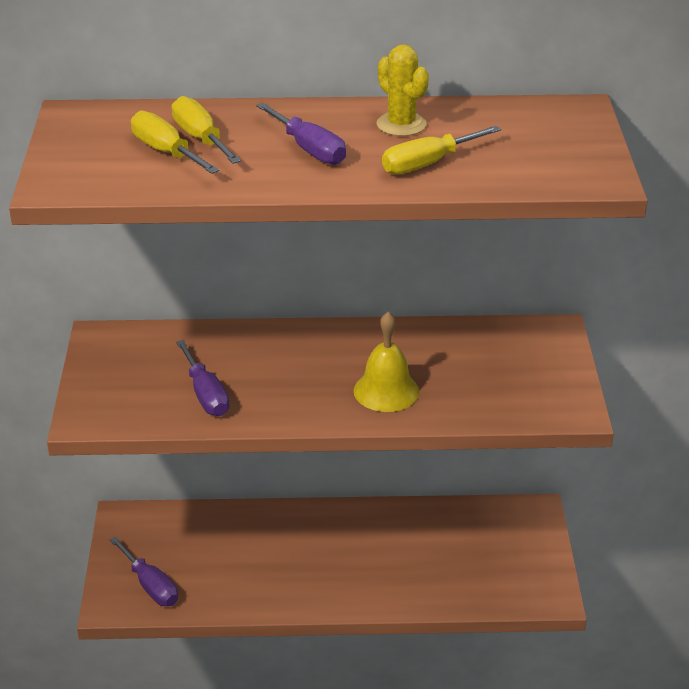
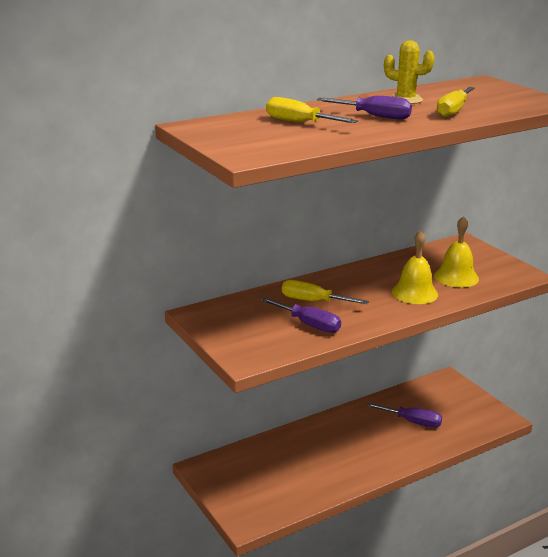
camera: 30 degrees left, 10 degrees down
(150, 586) = (262, 501): purple screwdriver -> purple screwdriver (412, 422)
(166, 152) = (289, 131): yellow screwdriver -> yellow screwdriver (313, 301)
(471, 384) = (456, 277): none -> yellow bell

